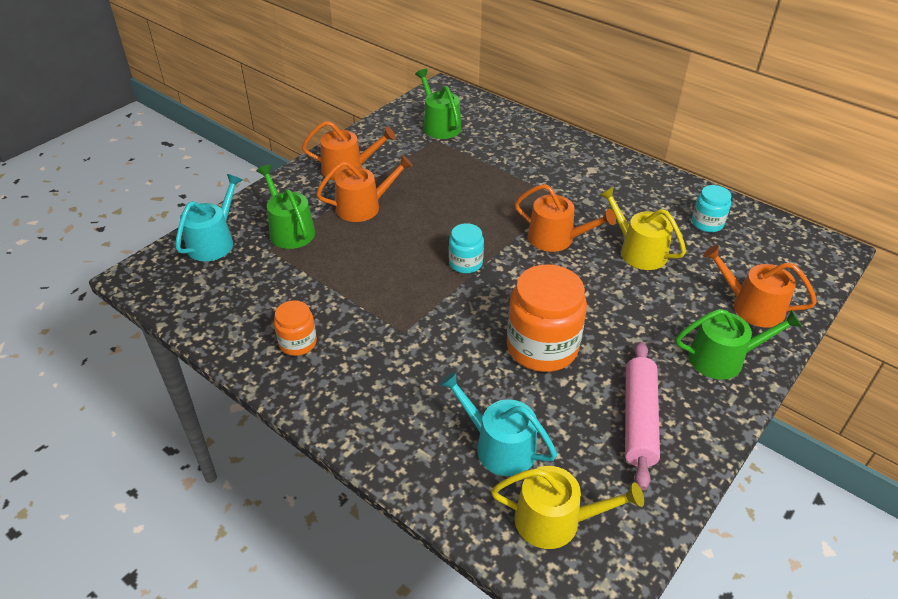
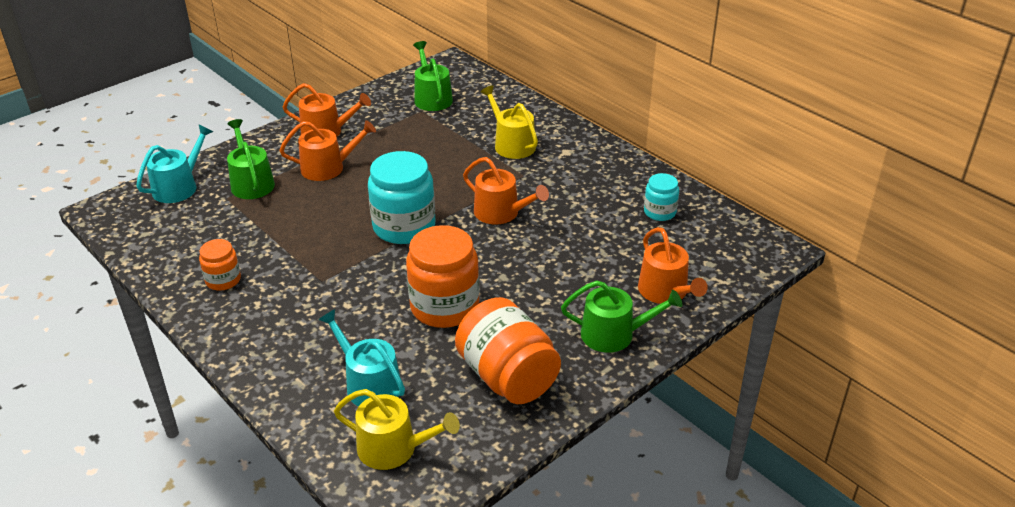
camera: 10 degrees right, 5 degrees down
(465, 263) = (404, 227): turquoise jar -> turquoise jar, size x1.90
(638, 251) = (577, 231): yellow watering can -> yellow watering can (511, 144)
(639, 419) = (508, 377): pink rolling pin -> orange jar
(751, 306) = (666, 292): orange watering can -> orange watering can turned 150 degrees counterclockwise

